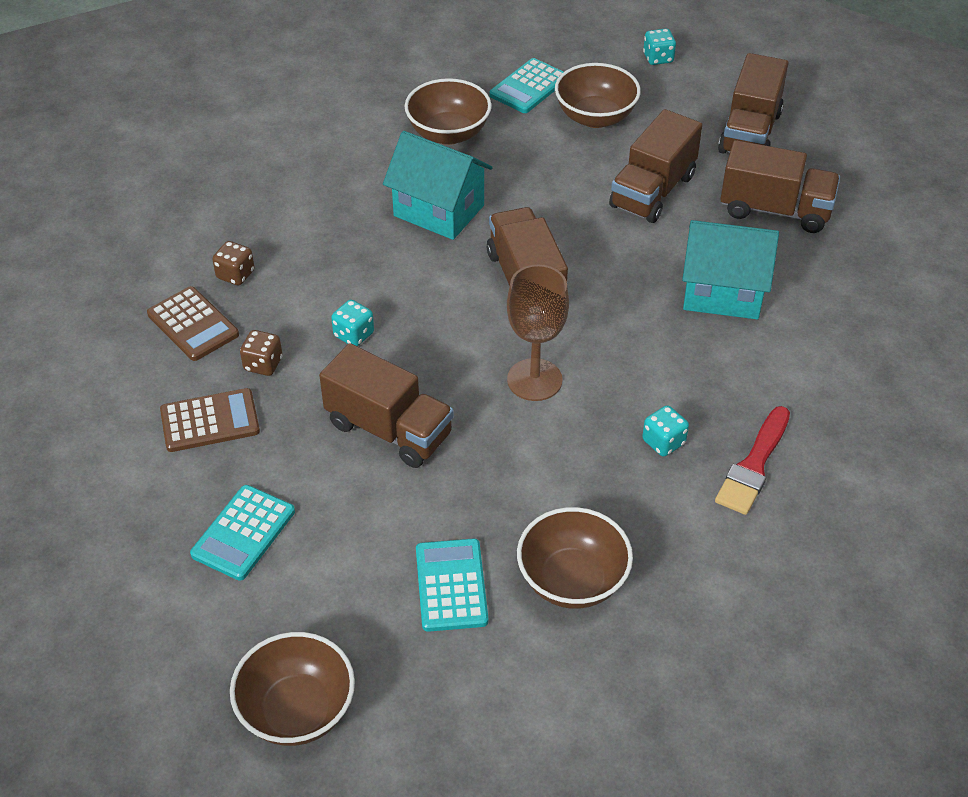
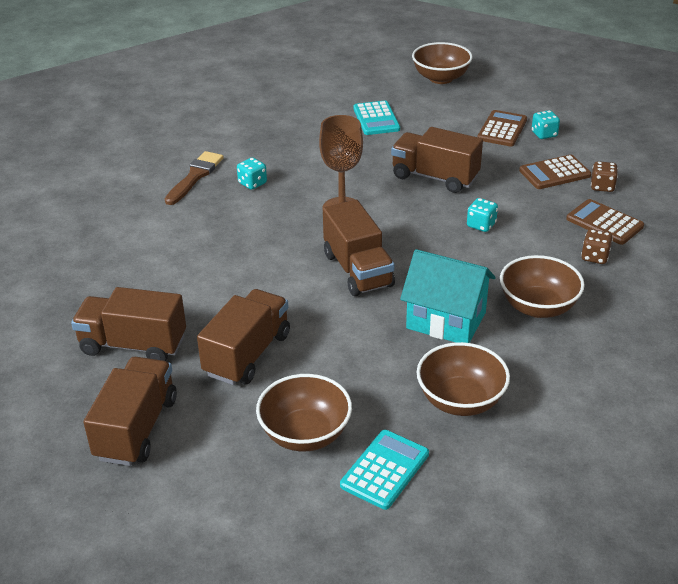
camera: 175 degrees right, 10 degrees down
(243, 533) = (502, 129): turquoise calculator -> brown calculator
(263, 364) = (538, 204): brown dice -> brown dice (602, 186)
(572, 580) = (309, 125): brown bowl -> brown bowl (538, 307)
(658, 58) = (228, 530): turquoise dice -> turquoise dice (544, 134)
(722, 293) = (196, 273): turquoise house -> none
(753, 466) = (195, 176): red brush -> brown brush

